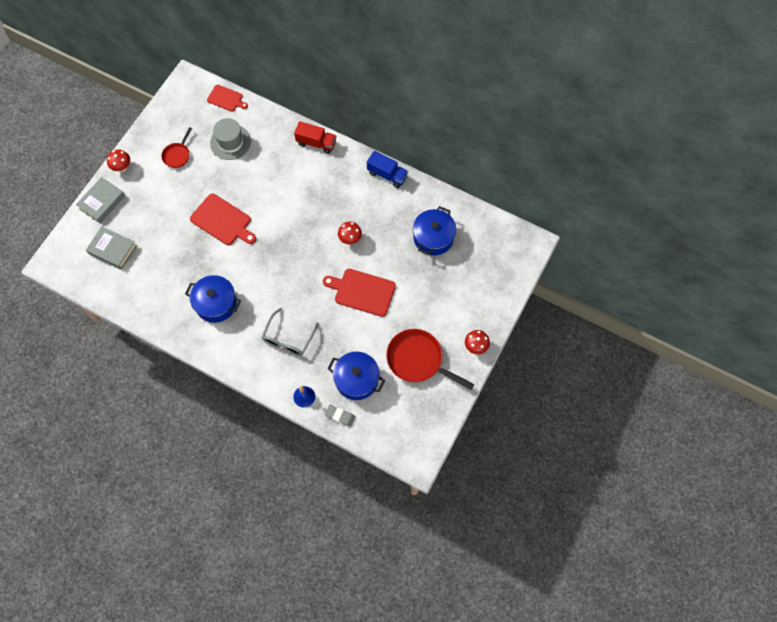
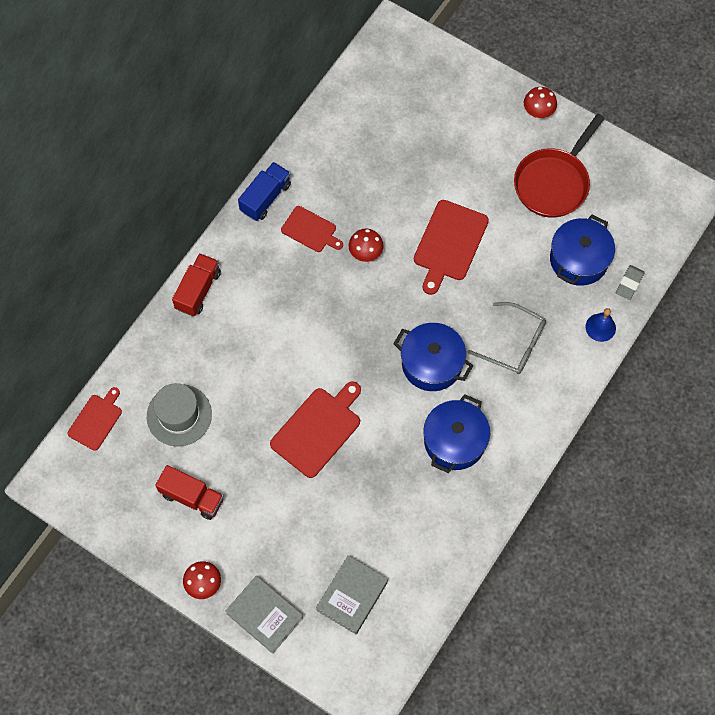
camera: 85 degrees left, 0 degrees up
(177, 155) = (192, 497): red pan -> red truck
(365, 204) = (310, 230): none -> red cutting board
(433, 238) = (373, 147): blue pot -> blue pot (431, 364)

